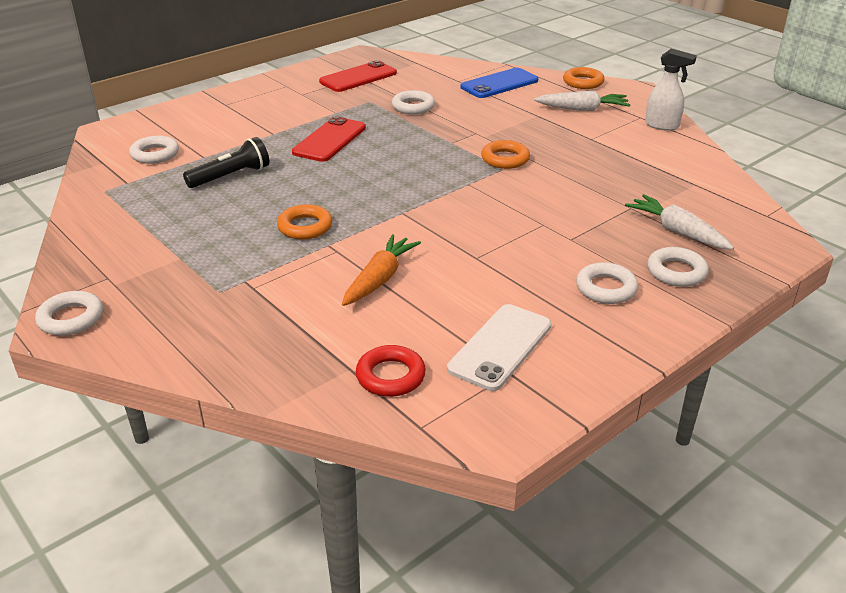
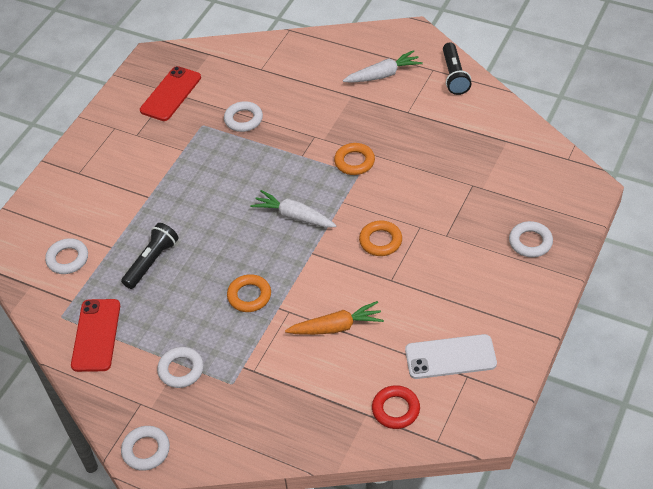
camera: 20 degrees left, 15 degrees up
(329, 140) = (201, 188): red phone -> red phone (96, 335)
(380, 279) = (336, 327): orange carrot -> orange carrot turned 75 degrees clockwise
(499, 84) = (298, 62): blue phone -> none
(500, 347) = (450, 357): white phone -> white phone turned 75 degrees clockwise
(583, 82) = (366, 36): orange ring -> orange ring (380, 241)
(606, 288) = (492, 276): white ring -> white ring (181, 370)
(662, 126) = (454, 76): white spray bottle -> black flashlight
(677, 231) = (514, 199): white carrot -> white carrot (294, 216)

